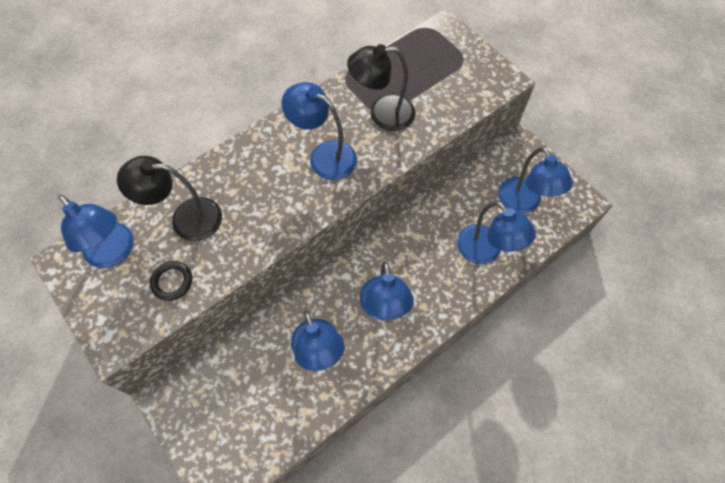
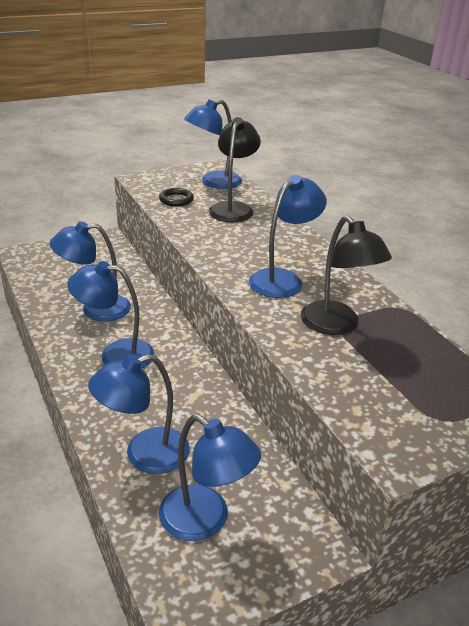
camera: 100 degrees right, 30 degrees down
(382, 114) = (336, 325): black lamp -> black lamp turned 150 degrees clockwise
(523, 203) = (205, 521): blue lamp -> blue lamp turned 135 degrees counterclockwise

